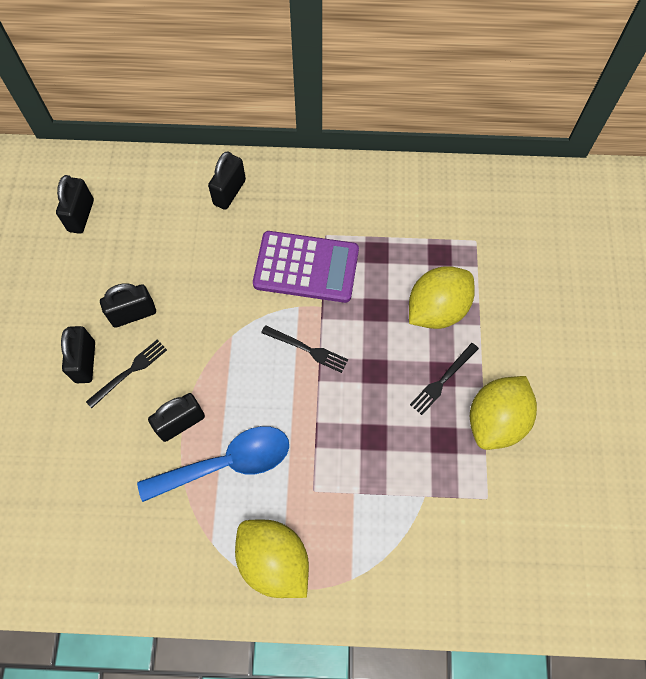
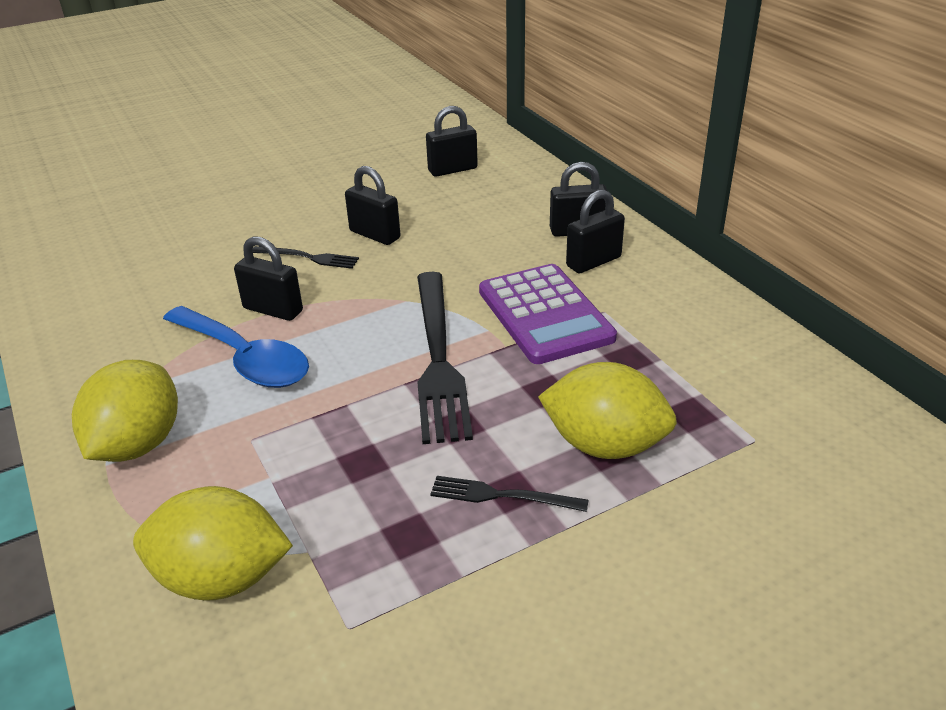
camera: 60 degrees right, 30 degrees down
(85, 362) = (299, 231): black padlock -> black padlock (593, 262)
(307, 349) = (438, 358): black fork -> black fork, size x2.06
(496, 420) = (487, 583): yellow lemon -> yellow lemon (222, 578)

